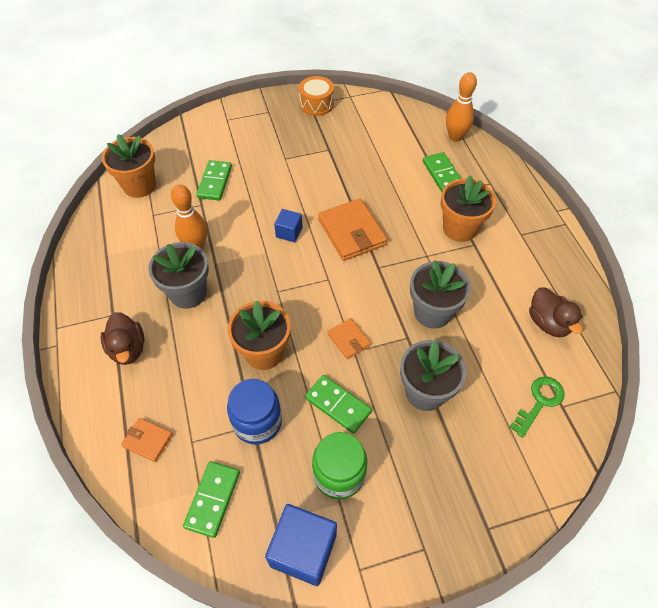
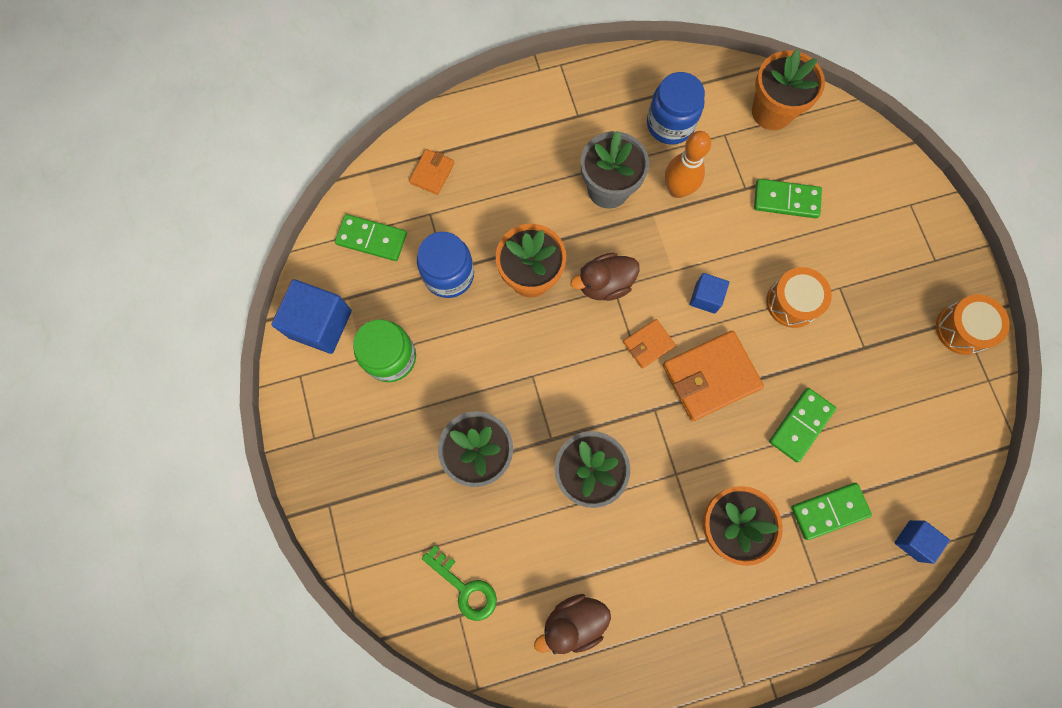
camera: 90 degrees right, 20 degrees up
(128, 349) = (535, 138): brown duck -> brown duck (604, 284)
(136, 249) = (670, 124): none -> blue jar
(295, 183) = (792, 302): none -> orange drum
(338, 405) = (466, 357): green domino -> green domino (801, 425)
(348, 340) = (547, 370): orange wallet -> orange wallet (648, 344)
(455, 137) = (913, 540): orange bowling pin -> blue cube

